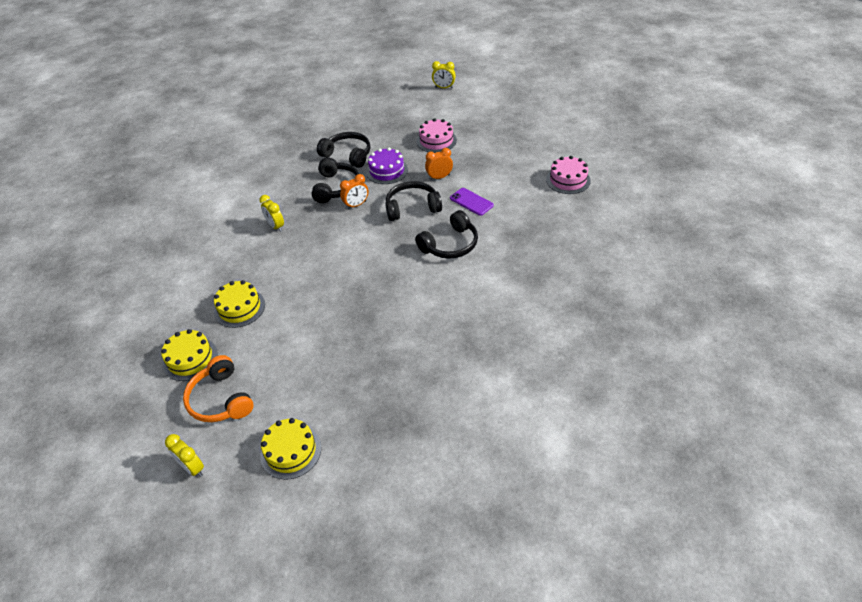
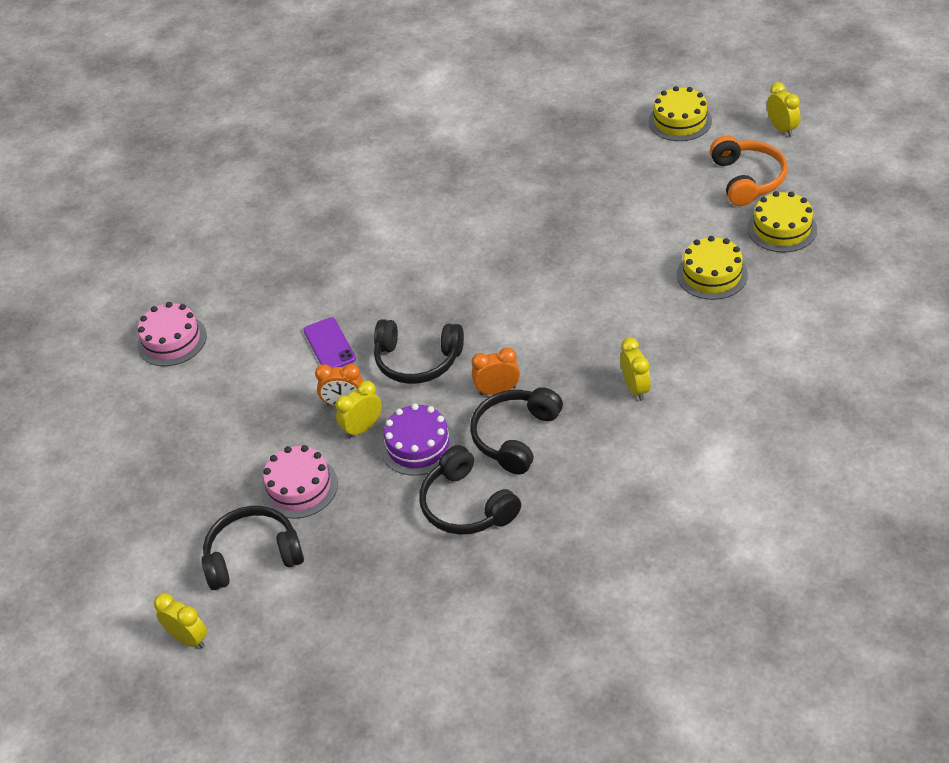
camera: 155 degrees left, 0 degrees up
(422, 170) = (362, 428): none -> yellow clock
(450, 245) = (401, 287): black headphones -> black headphones (253, 555)

